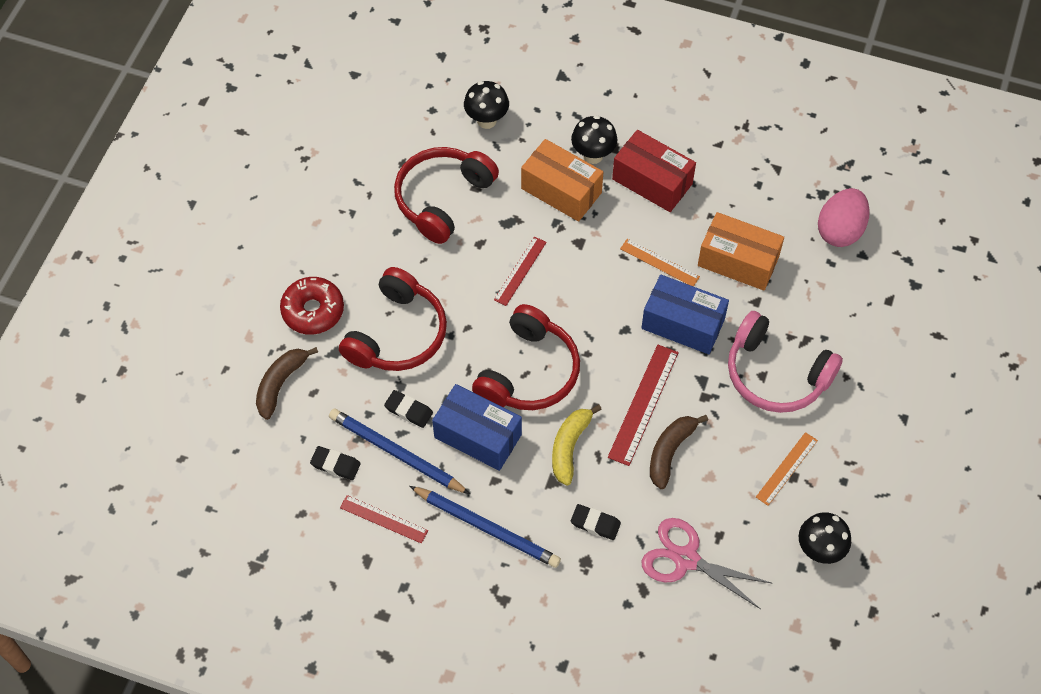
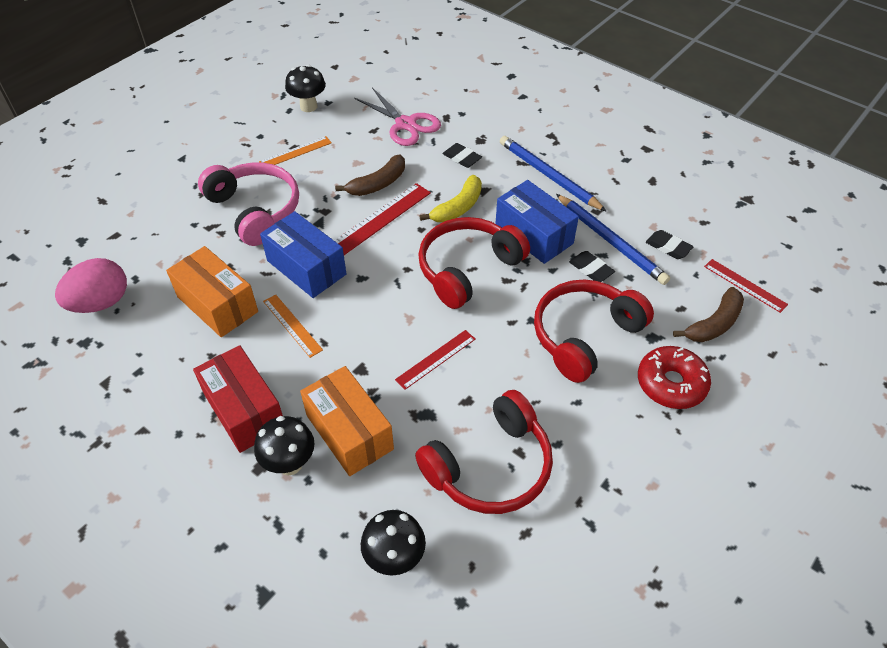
camera: 160 degrees left, 10 degrees down
(383, 519) = (633, 201): red ruler -> red ruler (745, 285)

